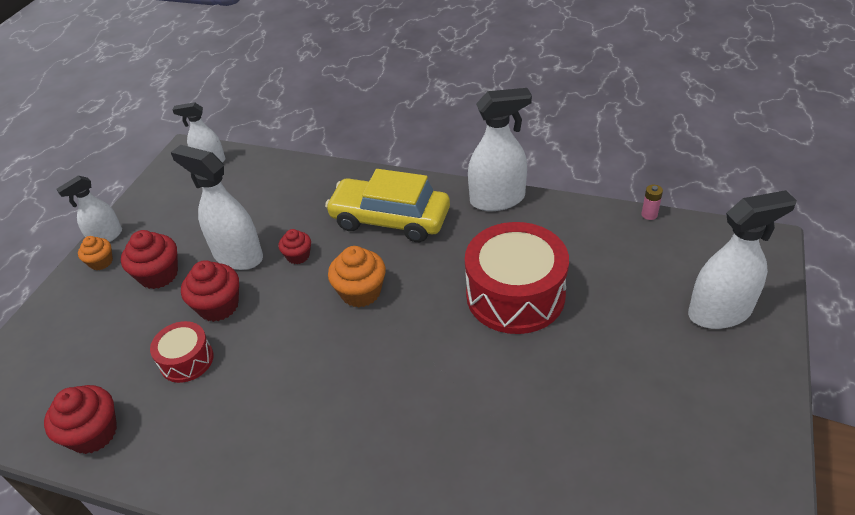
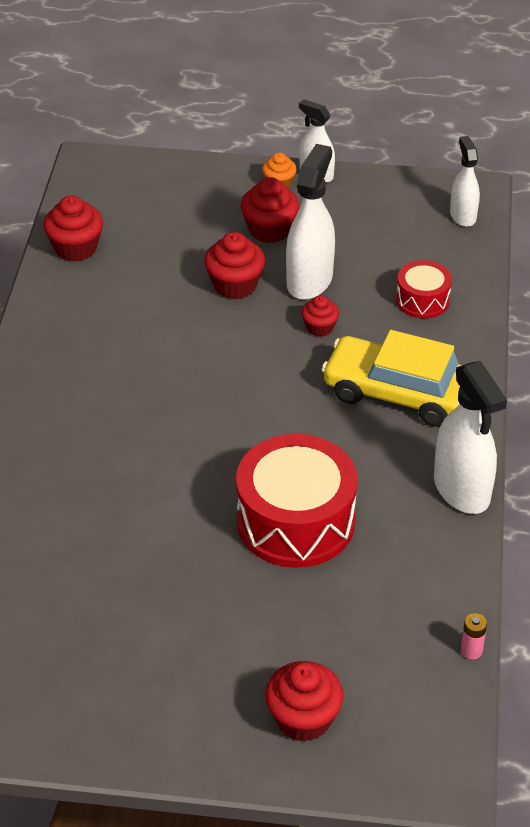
camera: 75 degrees right, 0 degrees up
(186, 360) = (163, 282): red drum -> red drum (422, 300)
(361, 292) = (275, 389): orange cupcake -> none
(390, 219) = (398, 393): yellow car -> yellow car turned 75 degrees counterclockwise
(720, 312) = (303, 718): white spray bottle -> red cupcake

